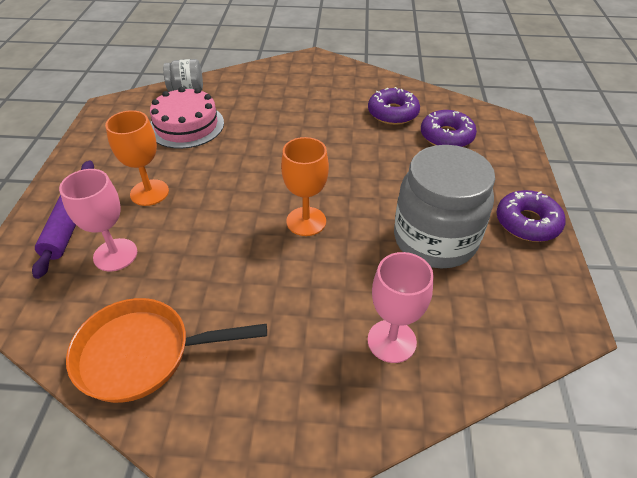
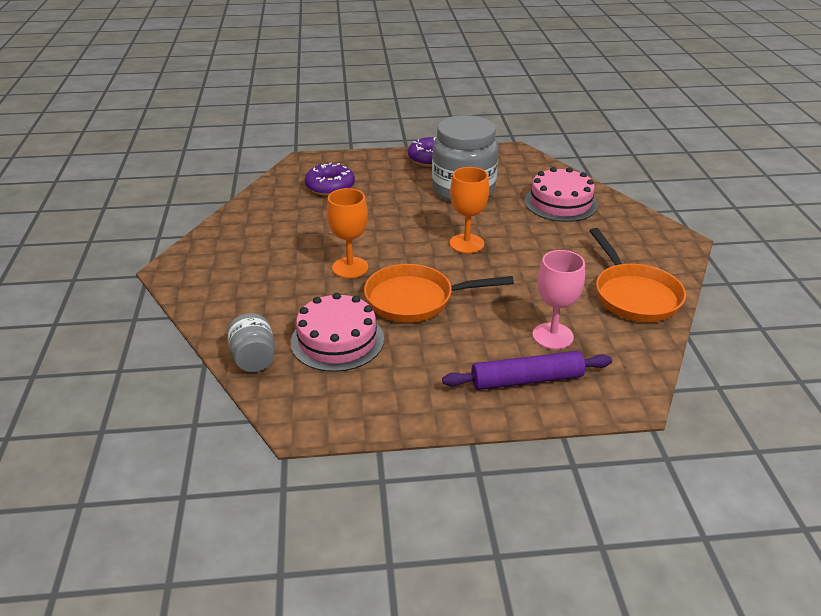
camera: 100 degrees left, 10 degrees down
(149, 192) = (463, 338): orange goblet -> orange goblet (350, 268)
(220, 171) = (415, 300): none -> orange pan
(391, 341) = (560, 203): pink goblet -> pink cake
(393, 113) = (295, 212): purple donut -> none

